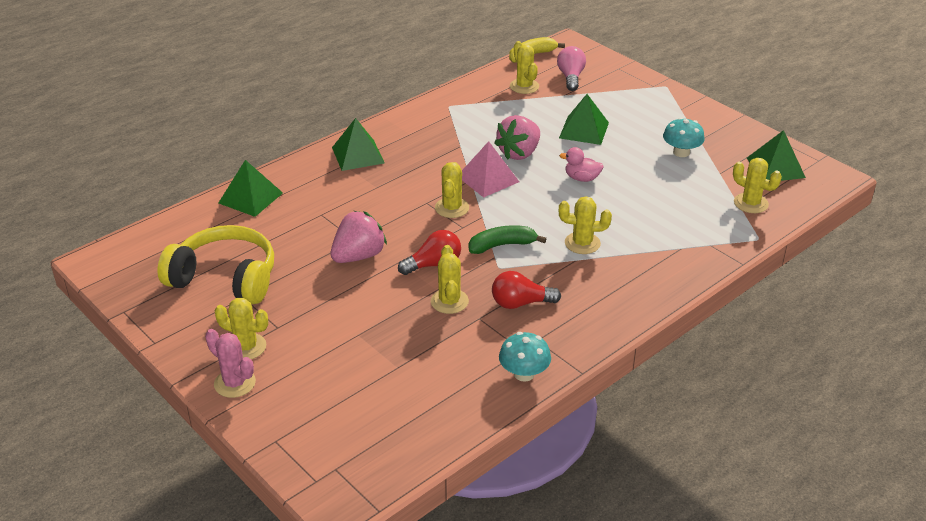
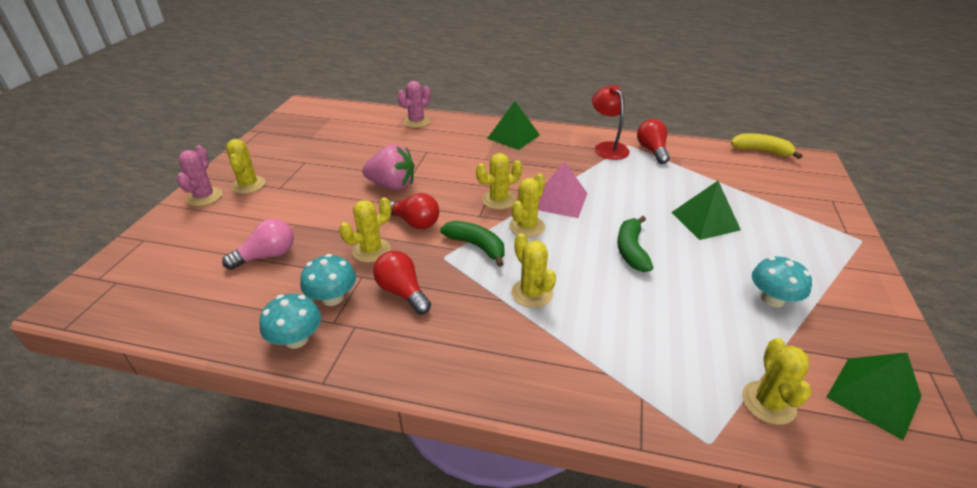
camera: 55 degrees right, 0 degrees up
(225, 278) = (320, 148): yellow headphones -> none
(250, 198) = (416, 121): green pyramid -> pink cactus
(439, 117) = (607, 147): none -> red lamp
(470, 100) = (652, 150): none -> red light bulb
(492, 341) = (332, 298): none -> turquoise mushroom
(519, 153) = (617, 201): pink strawberry -> none
(524, 86) = (713, 165): yellow cactus -> yellow cactus (527, 227)
(571, 77) = (769, 181): pink light bulb -> pink light bulb (267, 256)
(582, 178) = (631, 250): pink duck -> green banana

